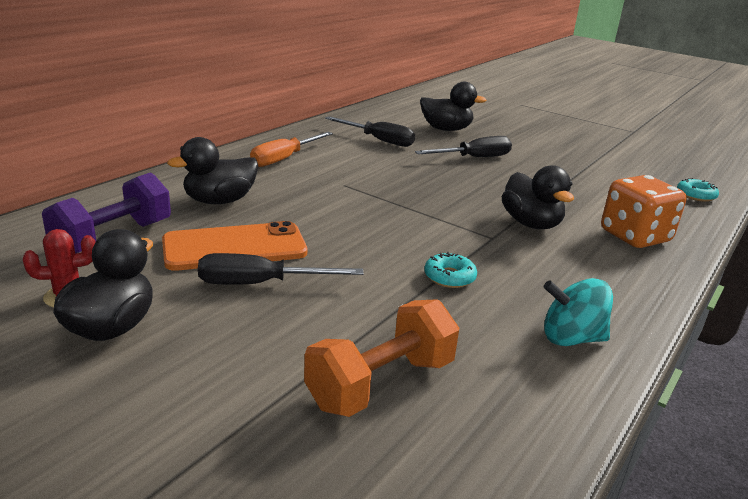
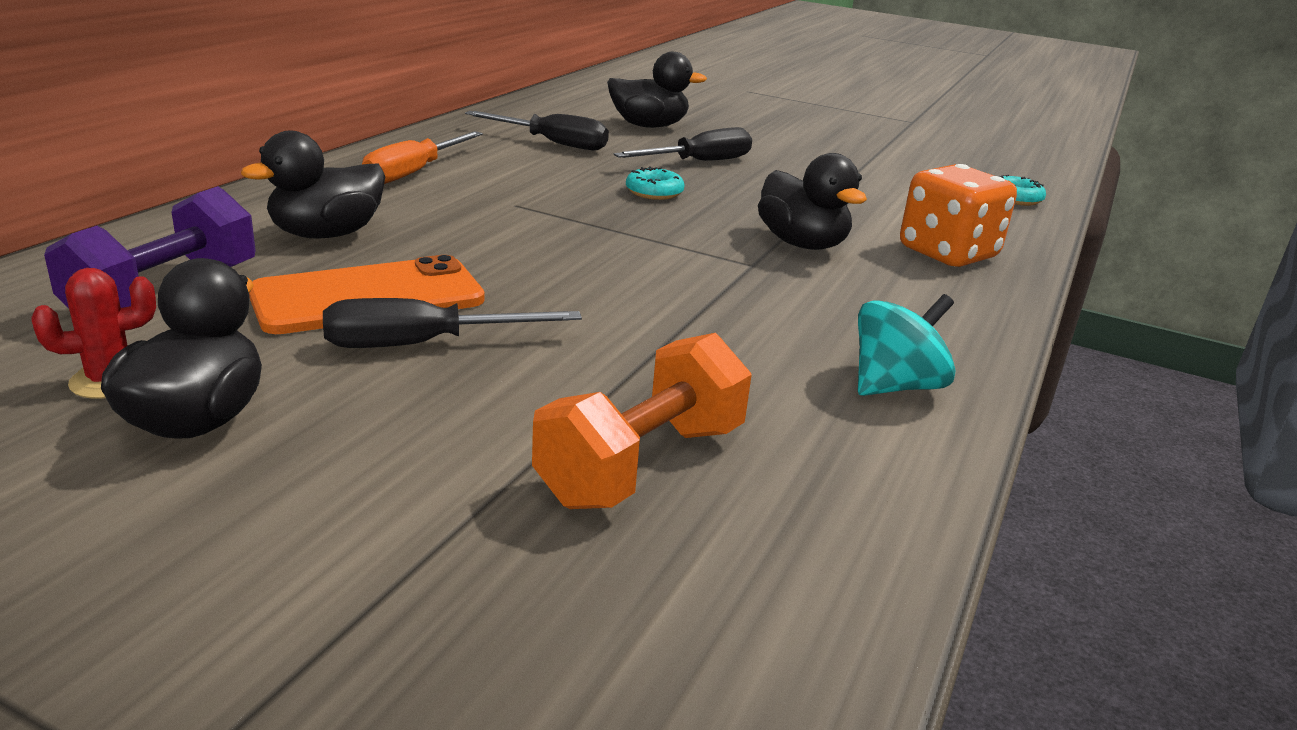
camera: 10 degrees left, 0 degrees up
(449, 277) = (704, 319): turquoise donut -> turquoise donut (654, 192)
(571, 338) = (895, 386): turquoise spinning top -> turquoise spinning top turned 150 degrees clockwise

